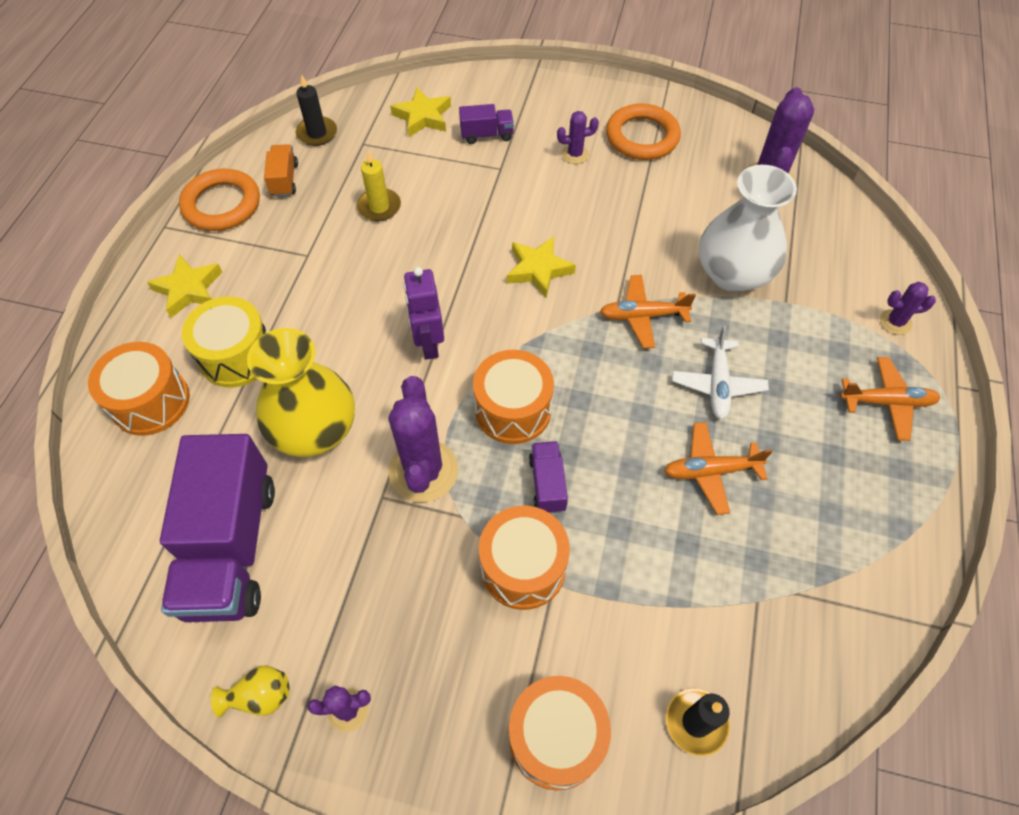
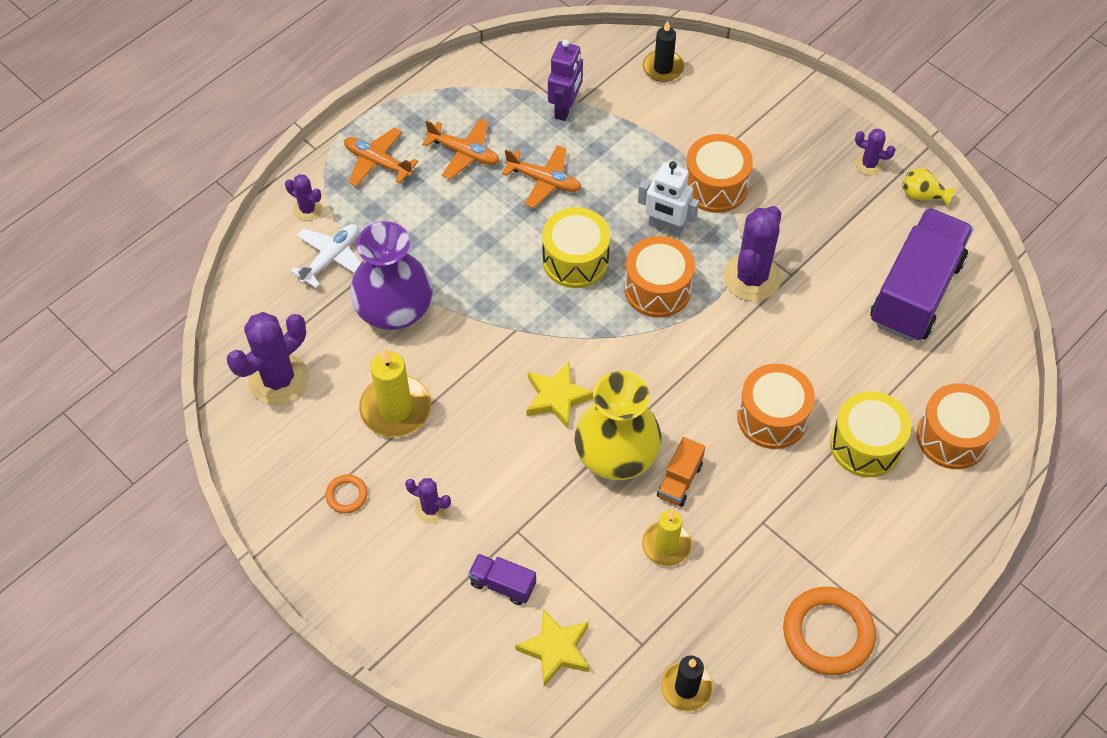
camera: 150 degrees left, 0 degrees up
(189, 289) = (890, 539): yellow star -> none
(284, 180) = (749, 634): orange truck -> orange truck (679, 480)
(315, 430) = (822, 347): yellow vase -> yellow vase (616, 455)
(428, 343) = (694, 375): purple robot -> purple robot (565, 108)
(547, 484) = (665, 226): purple truck -> white robot
(556, 737) = (749, 97): orange drum -> orange drum (772, 417)
(613, 399) = (575, 260): none -> yellow drum
(642, 137) = (346, 495): orange ring -> orange ring, size x0.48
(642, 316) = (500, 312): orange plane -> orange plane (464, 153)
(660, 203) = (395, 409): none -> yellow candle
(717, 384) = (487, 232): white plane -> white plane (331, 258)
(733, 274) = (394, 310): white vase -> purple vase

